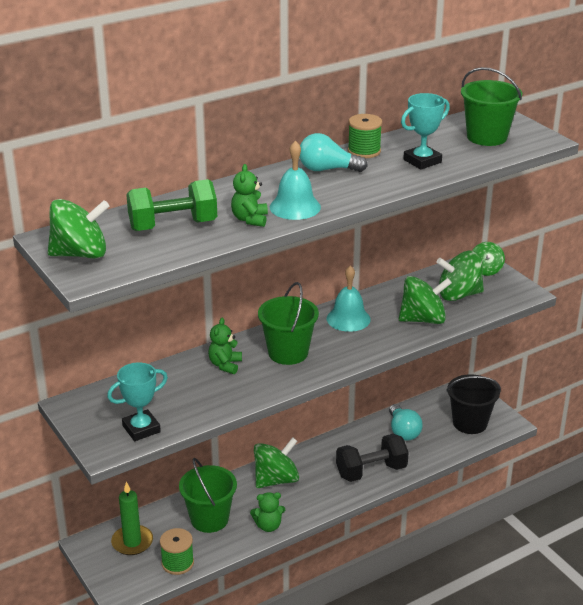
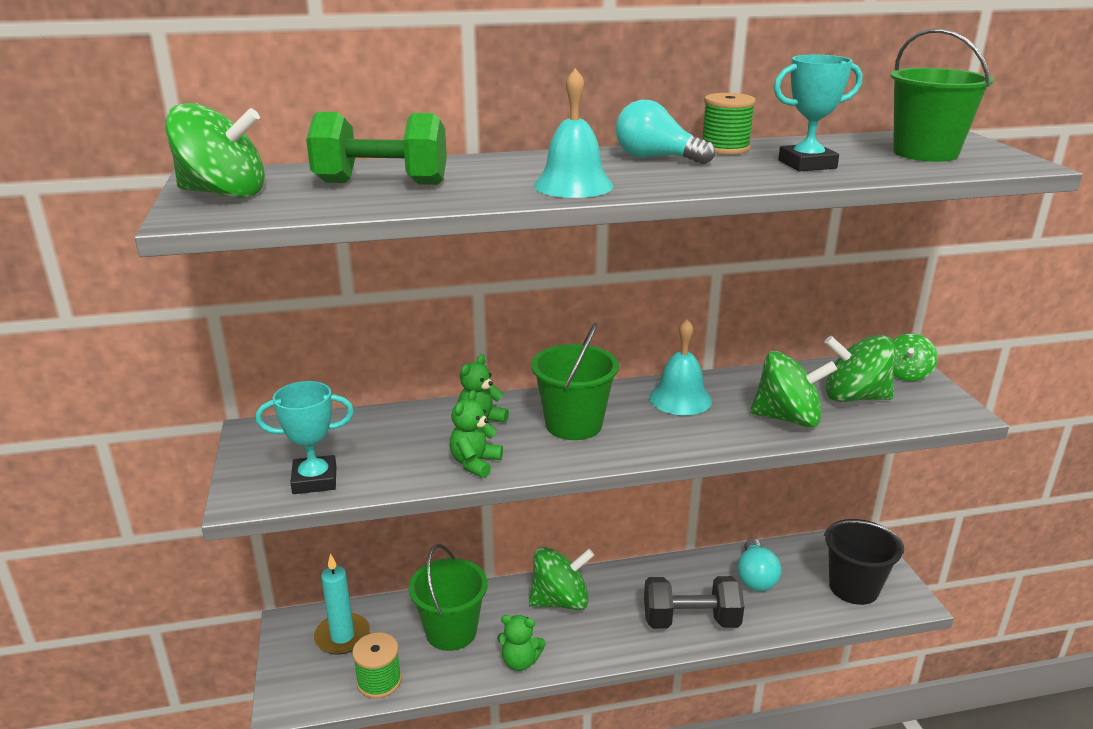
camera: 20 degrees right, 5 degrees down
(132, 542) = (342, 636): green candle -> turquoise candle
(250, 219) = (494, 189): green teddy bear -> green teddy bear (475, 463)

